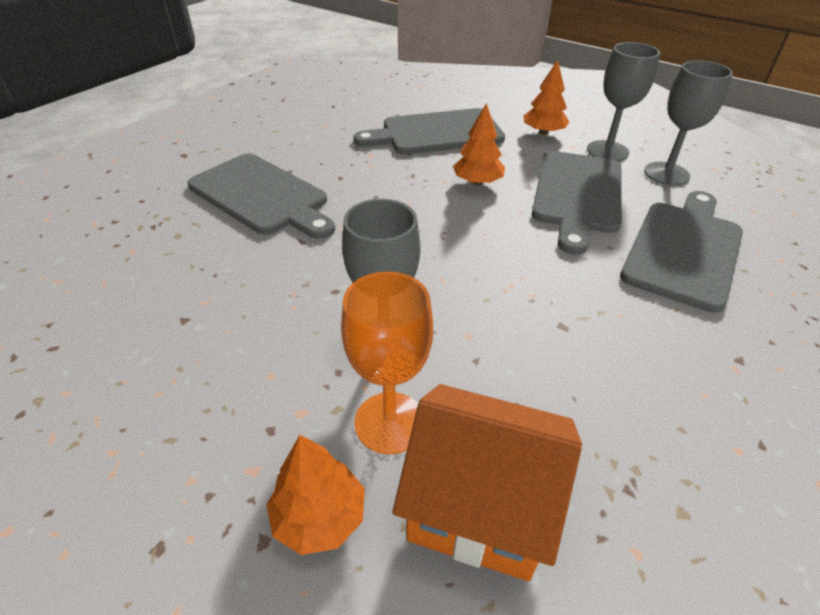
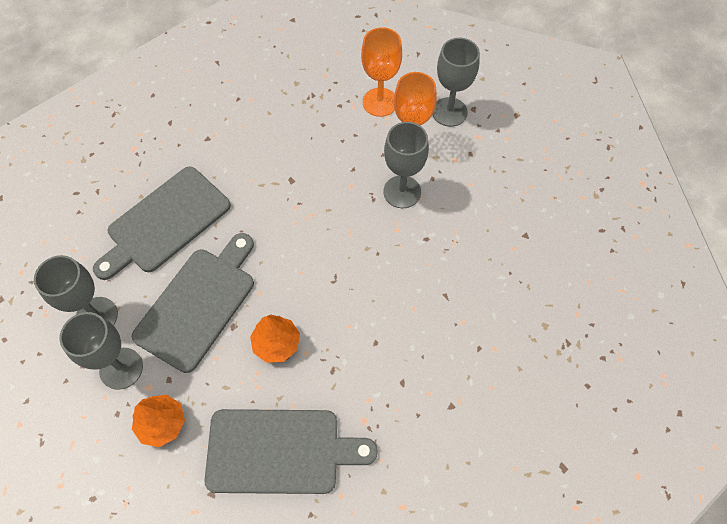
camera: 165 degrees left, 20 degrees up
(261, 196) = (478, 367): grey cutting board -> none
(319, 517) = (449, 112): orange tree -> grey goblet
(480, 505) = (380, 102): orange house -> orange goblet

